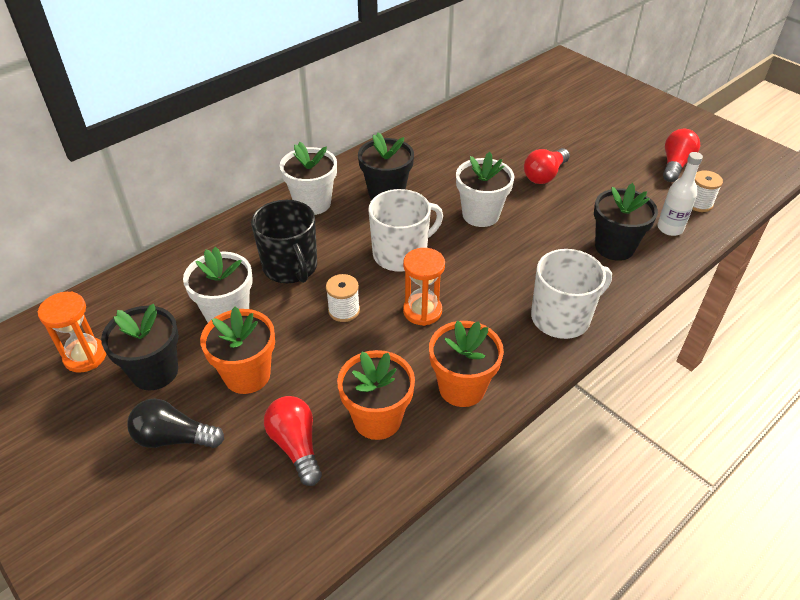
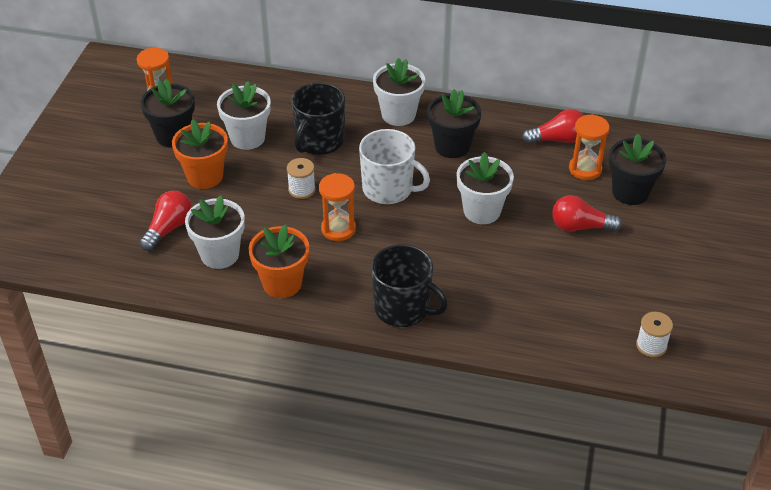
camera: 55 degrees right, 0 degrees up
(174, 438) = (132, 174): black light bulb -> none
(377, 419) = (220, 254): orange flower pot -> white flower pot
(483, 143) = (585, 169): none -> orange hourglass
(561, 317) = (403, 308): white mug -> black mug
(614, 247) = (523, 309): black flower pot -> black flower pot (630, 192)
(670, 228) = (589, 337): white bottle -> none
(675, 165) = (699, 309): red light bulb -> red light bulb (558, 139)

